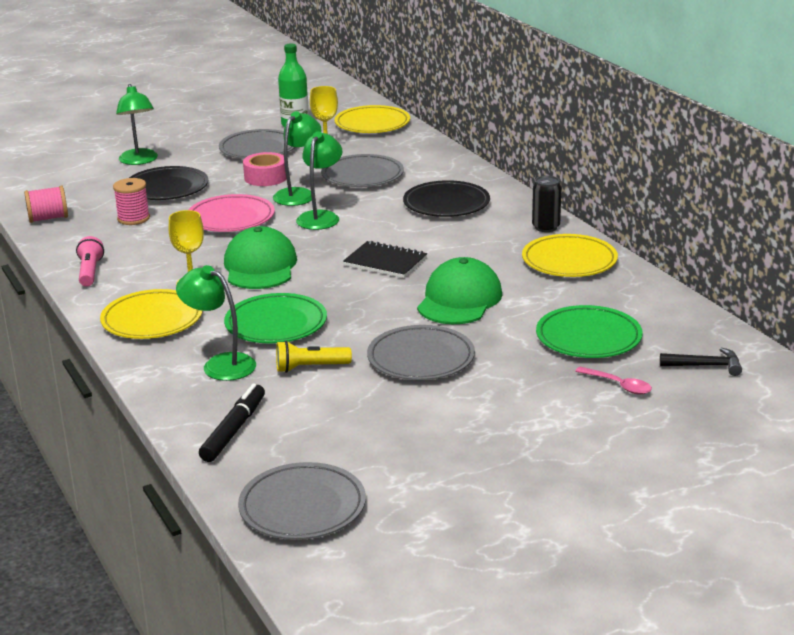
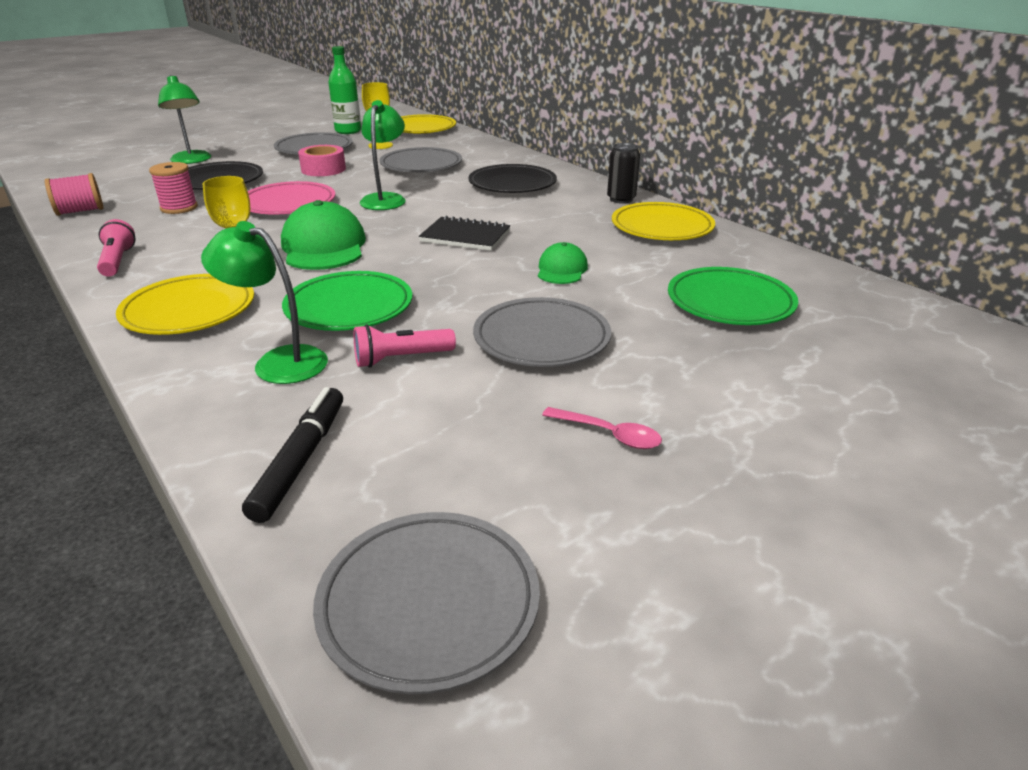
camera: 10 degrees left, 5 degrees up
(298, 194) = (359, 181): green lamp -> none
(310, 368) = (401, 359): yellow flashlight -> pink flashlight
(459, 299) = (562, 269): green cap -> green cap, size x0.56
(618, 385) = (803, 357): pink spoon -> pink spoon (609, 434)
(706, 366) = (887, 327): black hammer -> none

